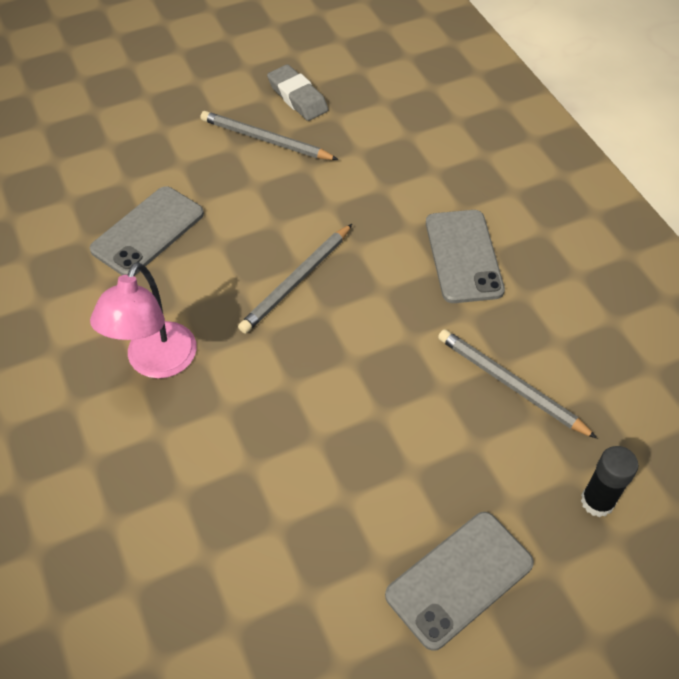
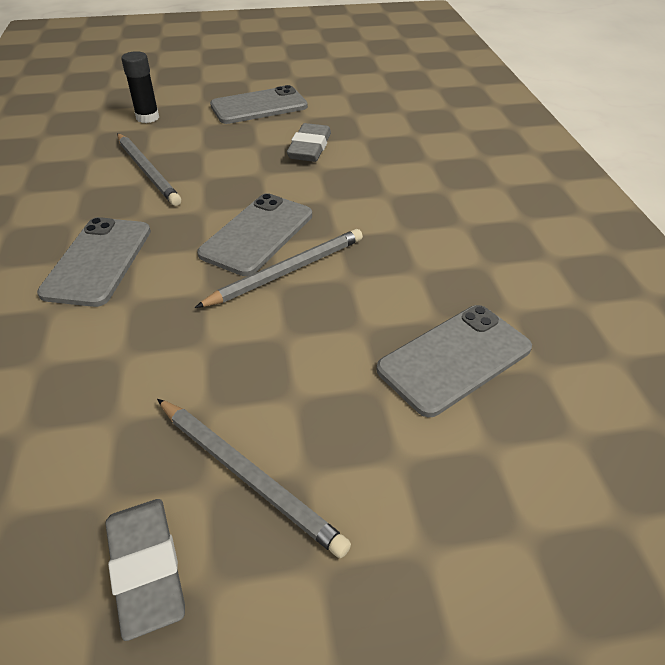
camera: 165 degrees left, 10 degrees down
(156, 363) = (446, 232): pink lamp -> none
(341, 317) = (257, 234): none -> grey phone
(342, 480) = (309, 148): none -> grey eraser

